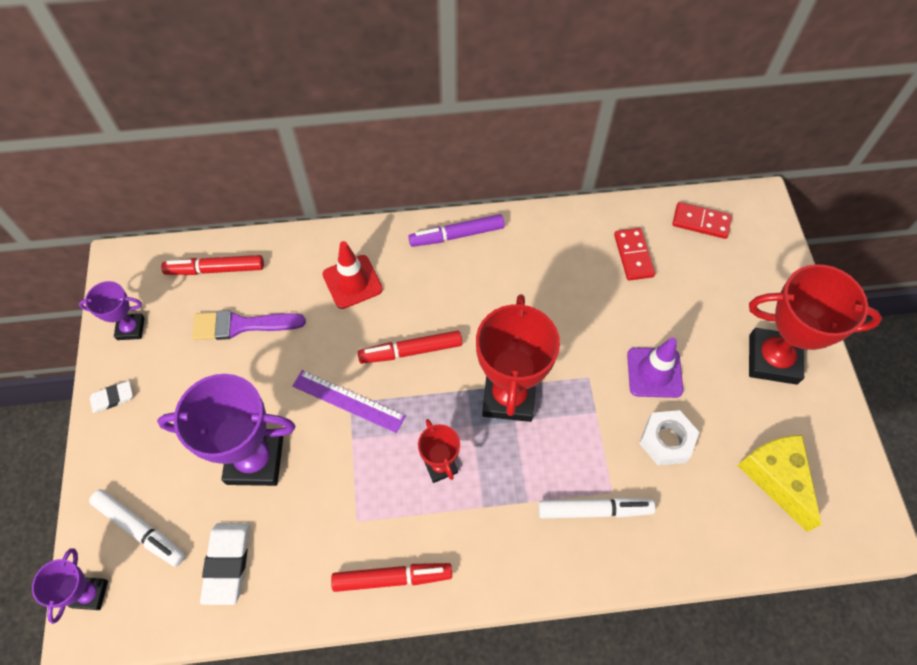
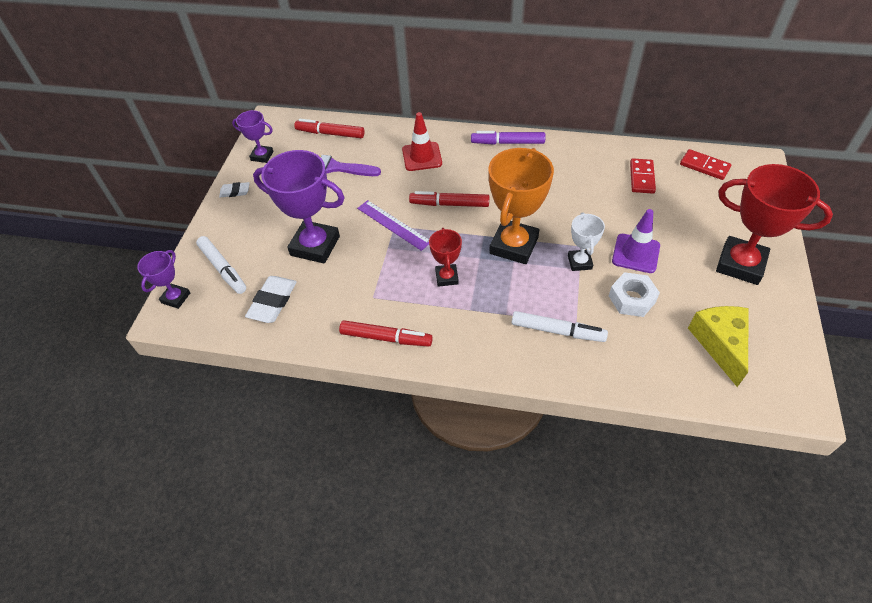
camera: 20 degrees right, 10 degrees down
(508, 396) = (513, 245): red trophy -> orange trophy
(593, 402) = (579, 262): none -> white trophy

